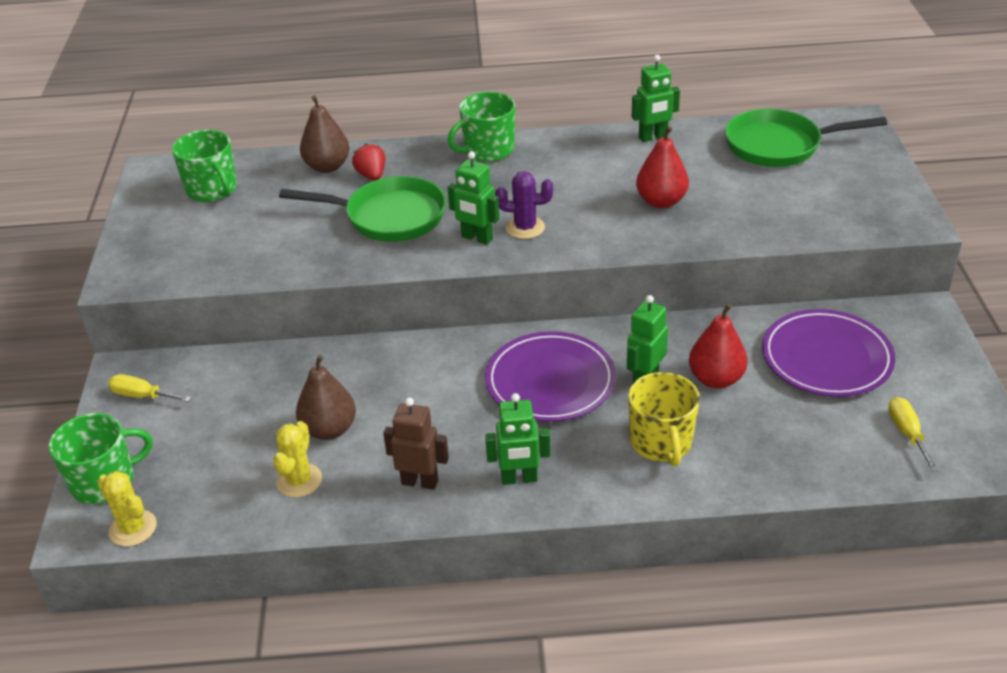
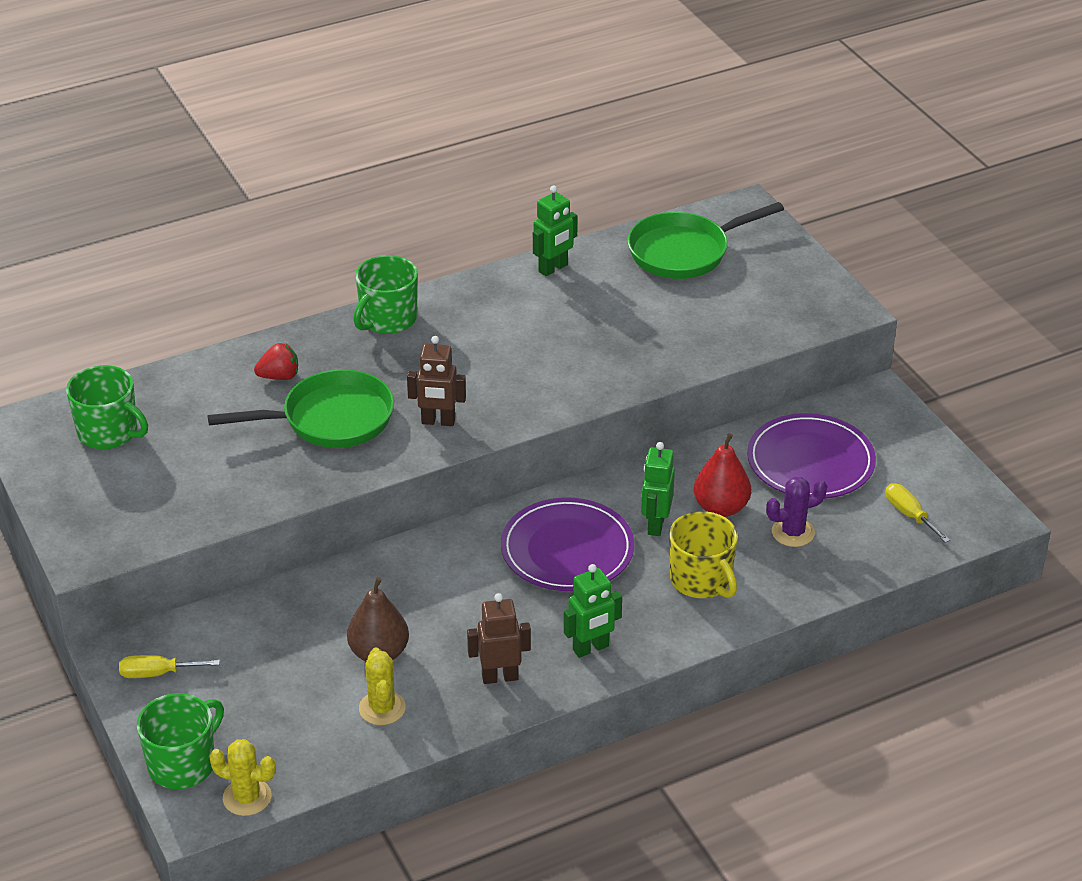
camera: 25 degrees left, 0 degrees up
(327, 167) = (222, 377): brown pear -> none
(372, 175) = (279, 376): red strawberry -> red strawberry turned 120 degrees clockwise
(477, 238) = (438, 421): green robot -> brown robot
(525, 228) = (480, 399): purple cactus -> purple cactus (793, 532)
(661, 202) = (600, 340): red pear -> none

